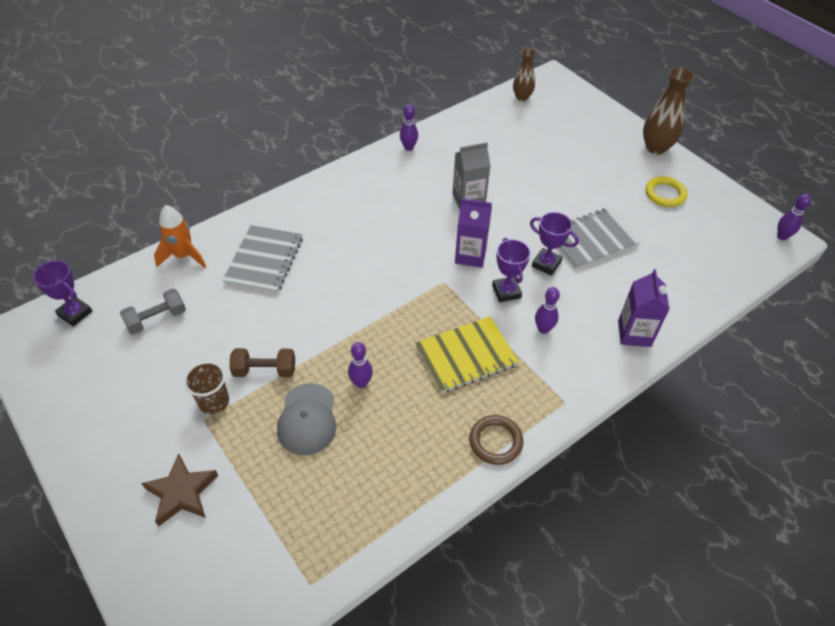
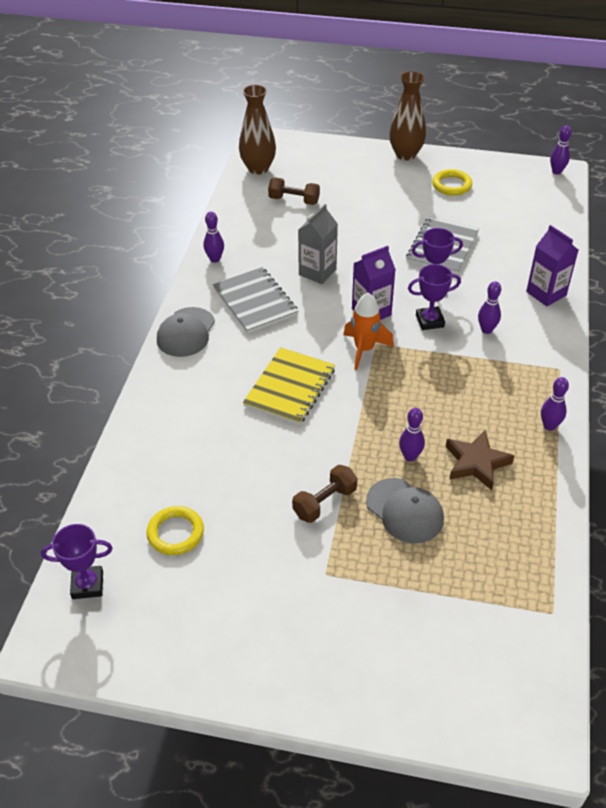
camera: 40 degrees left, 5 degrees down
(157, 319) = (175, 533): grey dumbbell -> yellow ring
(181, 493) = (380, 636): brown star -> brown star (476, 463)
(184, 256) = (128, 468): orange rocket -> orange rocket (364, 349)
(214, 402) = (315, 555): brown cup -> none
(264, 260) = (209, 423): grey notebook -> grey notebook (255, 302)
(327, 188) = (186, 332): none -> grey cap
(466, 356) = (458, 384): yellow notebook -> yellow notebook (289, 387)
(495, 441) = (549, 426): brown ring -> purple bowling pin
(506, 291) = (429, 321): purple trophy -> purple trophy turned 45 degrees counterclockwise
(519, 136) = (294, 200): none -> brown dumbbell
(522, 97) = (258, 168): brown vase -> brown vase, size x1.58

